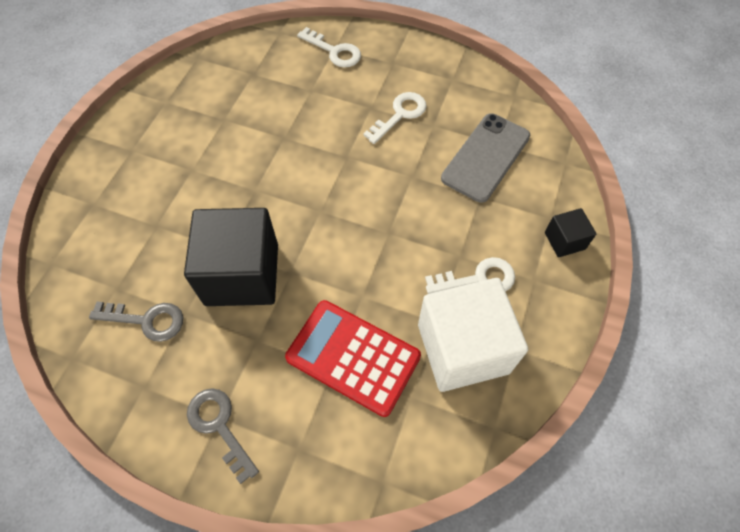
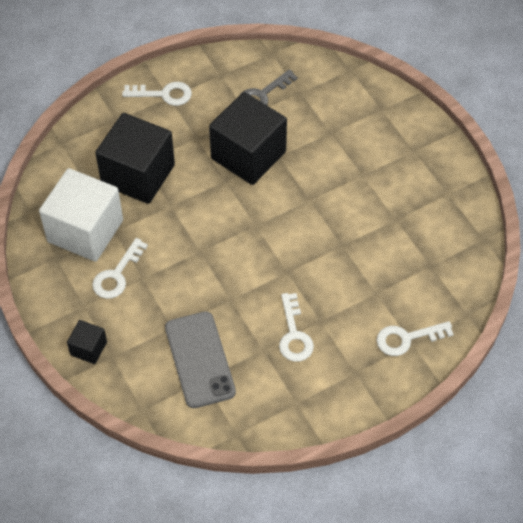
camera: 130 degrees right, 5 degrees down
(219, 426) = (164, 94): grey key -> white key
(353, 357) = (138, 175): red calculator -> black cube

